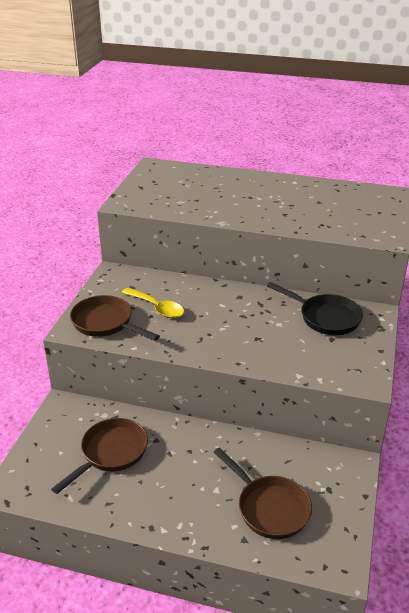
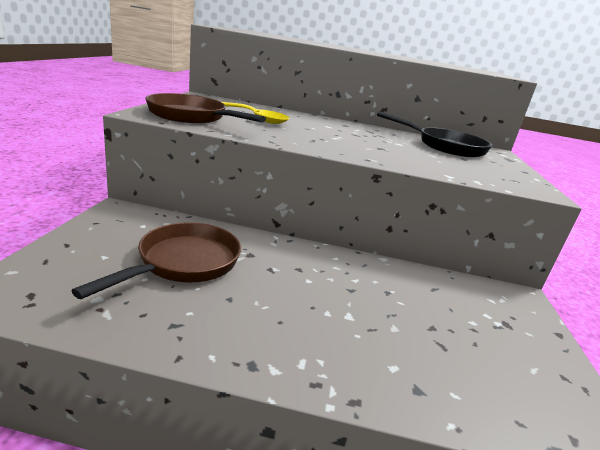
camera: 10 degrees left, 10 degrees down
(269, 507) = (437, 343): brown pan -> none

